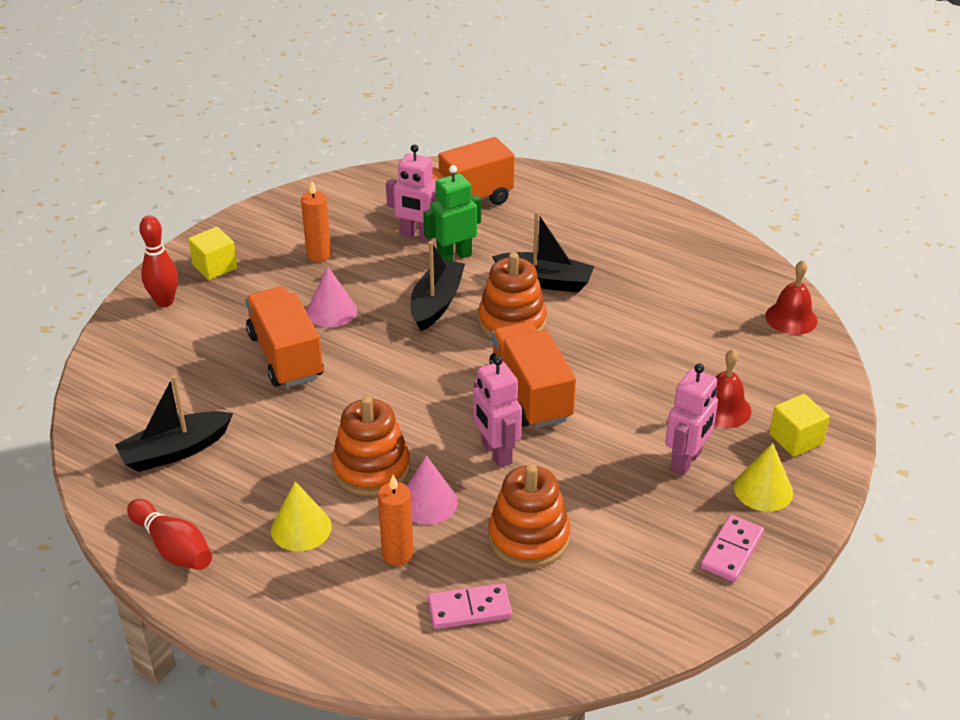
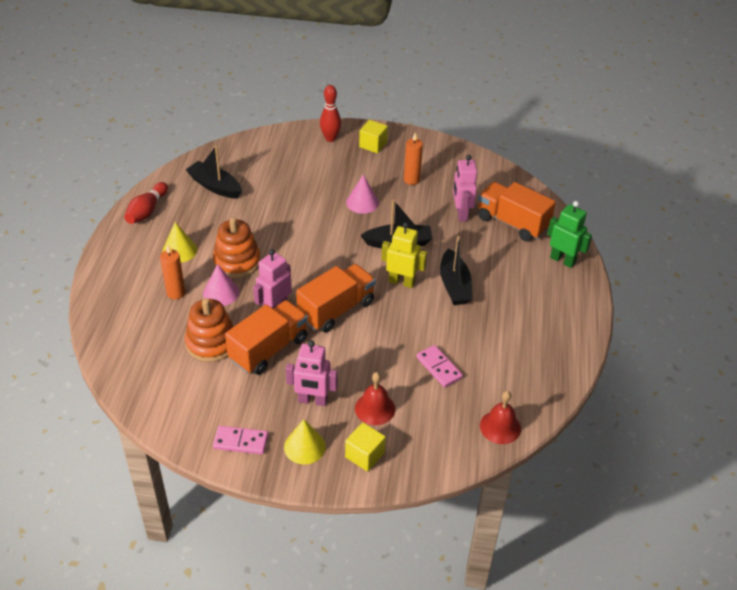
camera: 65 degrees right, 5 degrees up
(286, 356) = (311, 198): orange truck -> orange truck (269, 349)
(454, 256) = (451, 236): green robot -> green robot (562, 260)
(469, 609) = (147, 334): pink domino -> pink domino (439, 368)
(512, 322) = (401, 282): orange stacking toy -> yellow robot

